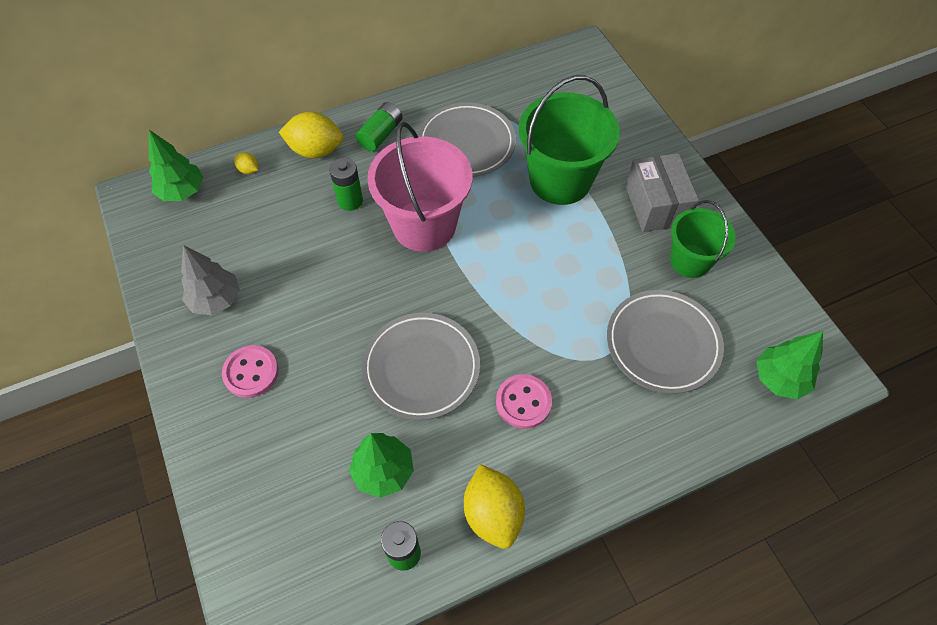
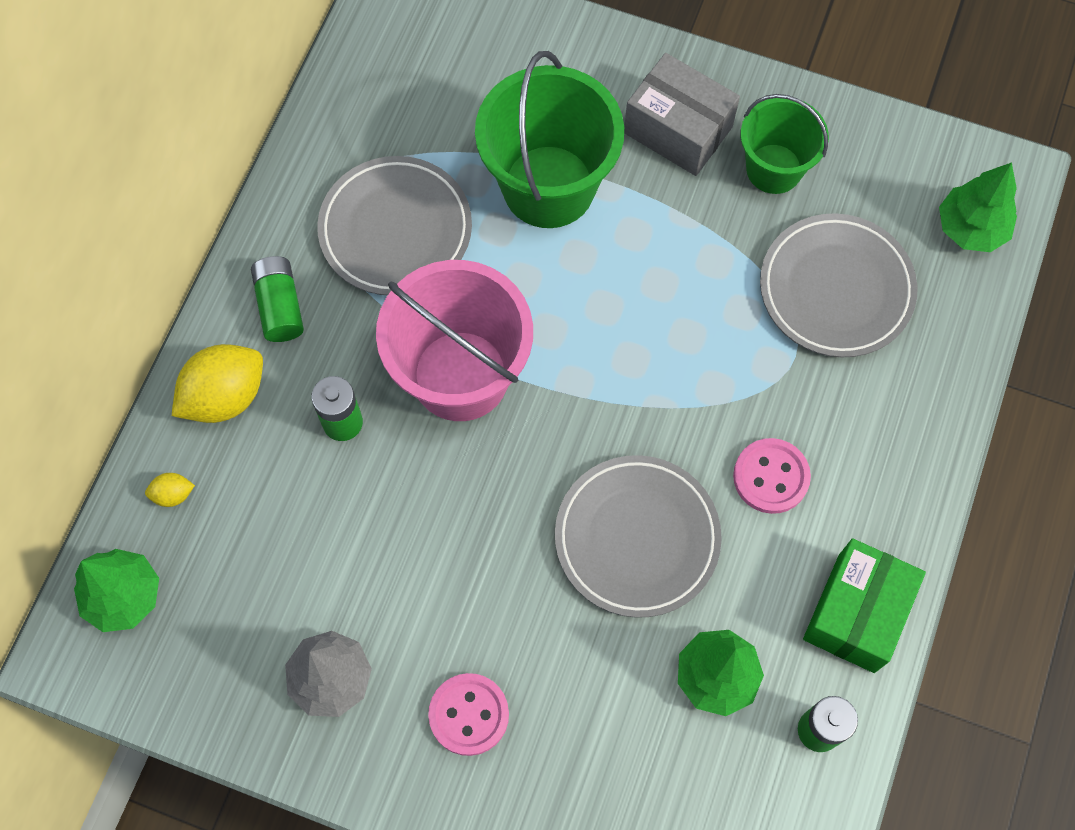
camera: 45 degrees left, 10 degrees up
(493, 514) = (856, 613): yellow lemon -> green box

